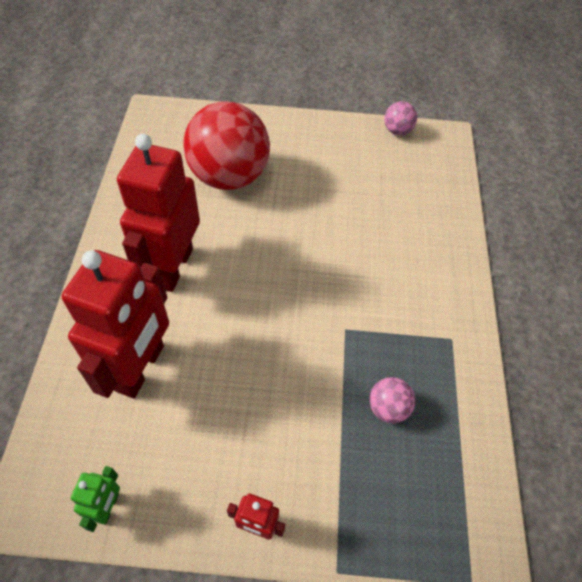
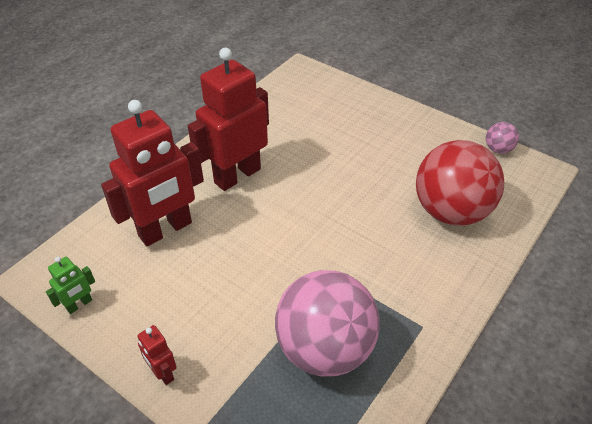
camera: 35 degrees right, 10 degrees down
(229, 177) = (325, 131): red ball -> red ball (451, 212)
(388, 408) = (325, 349): pink ball -> pink ball, size x2.36

